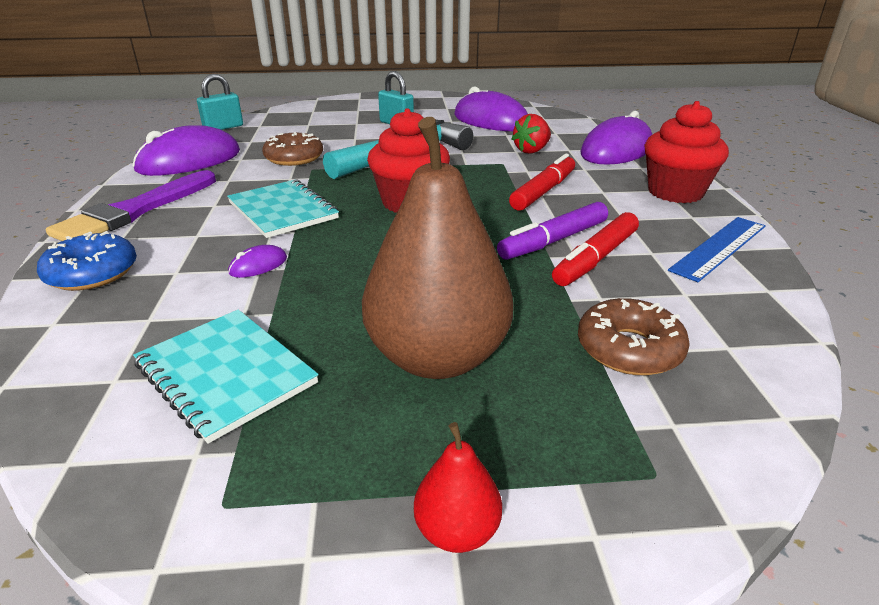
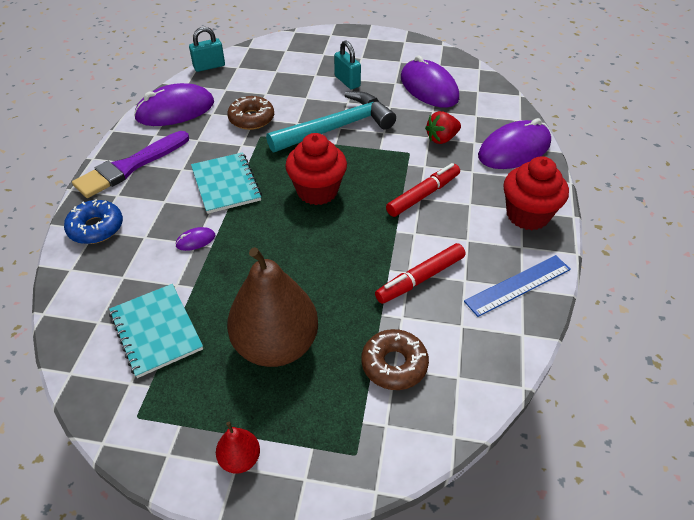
camera: 15 degrees right, 15 degrees up
(553, 241) = (400, 254): purple marker -> none

